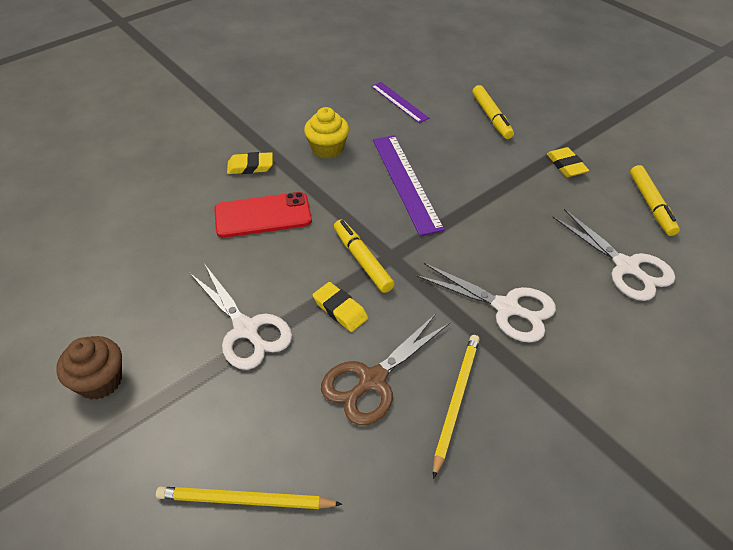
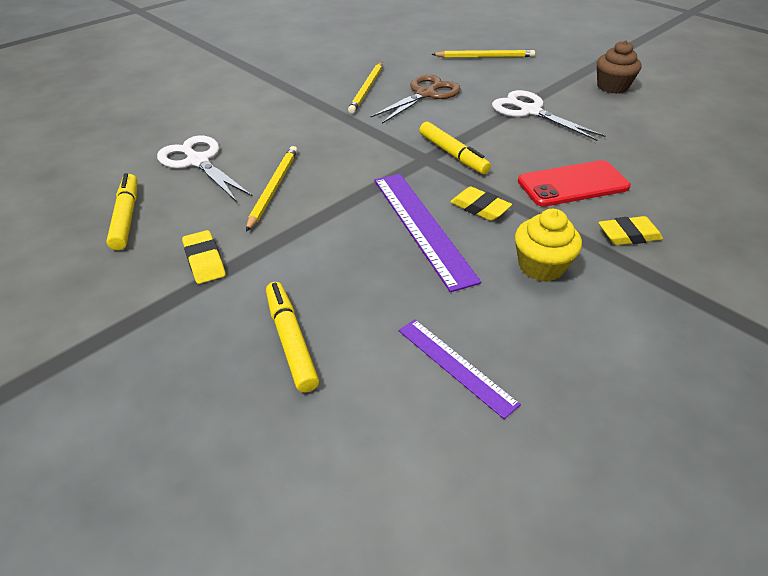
camera: 175 degrees right, 5 degrees down
(340, 309) = (461, 124): yellow eraser -> yellow eraser (479, 208)
(506, 308) = (321, 131): white scissors -> none
(536, 228) = (273, 188): none -> yellow pencil

